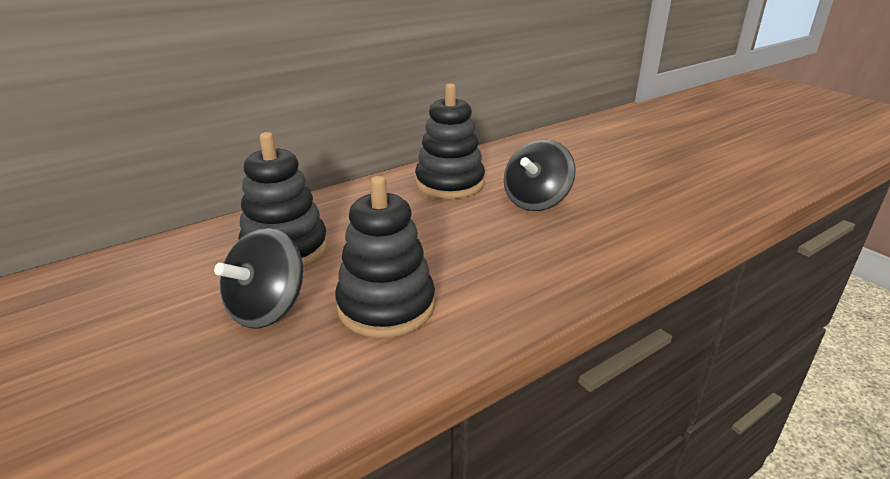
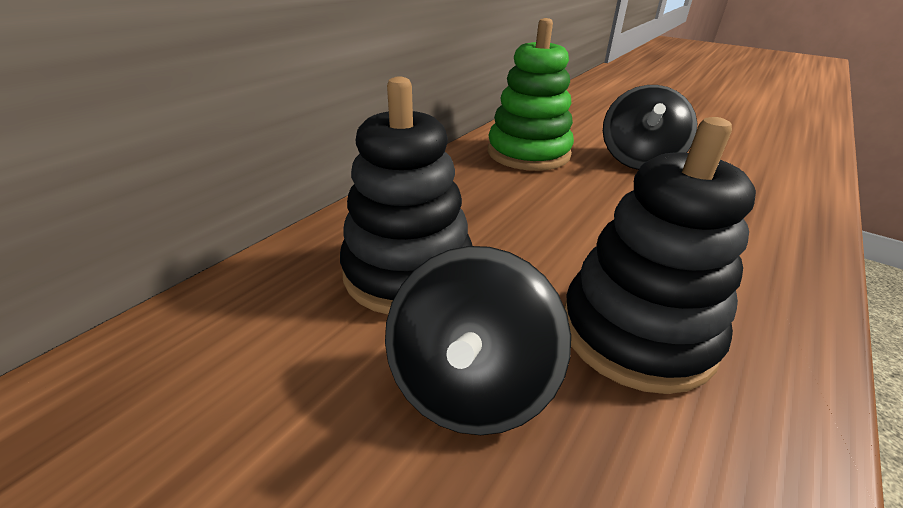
camera: 20 degrees left, 5 degrees up
(449, 183) = (528, 153): black stacking toy -> green stacking toy

